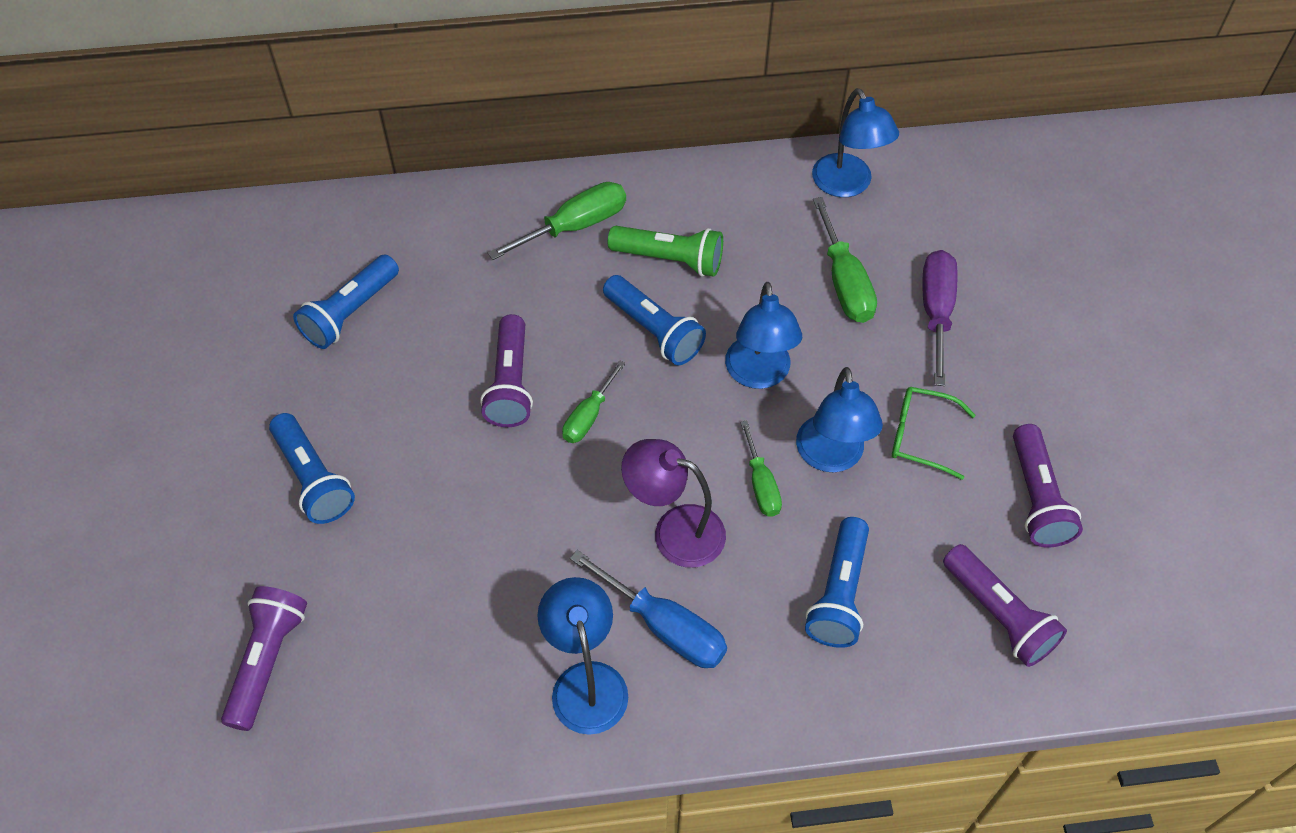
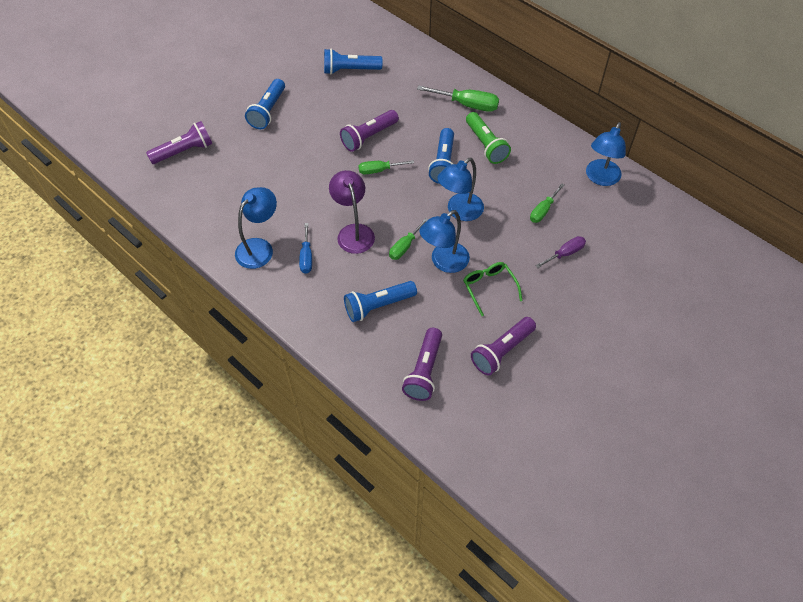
camera: 50 degrees right, 0 degrees up
(665, 627) = (306, 257): blue screwdriver -> blue screwdriver, size x0.63
(844, 282) = (543, 210): green screwdriver -> green screwdriver, size x0.63
(936, 312) = (565, 253): purple screwdriver -> purple screwdriver, size x0.63

